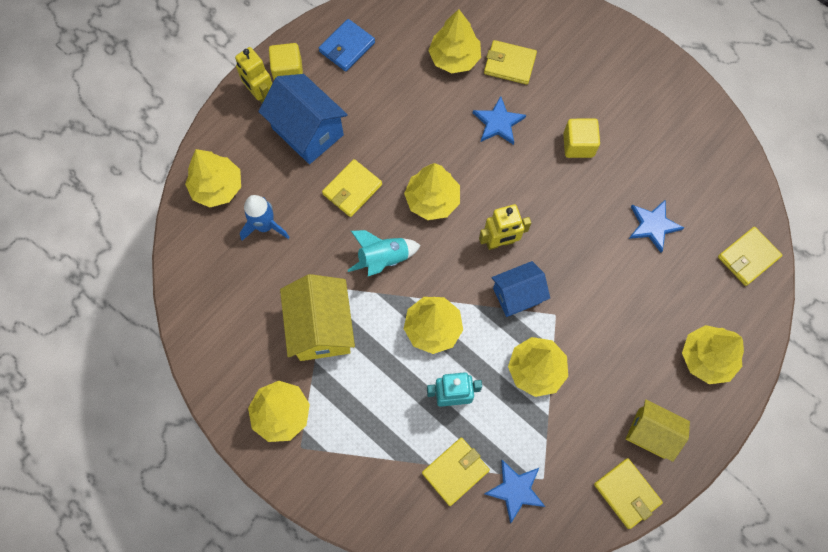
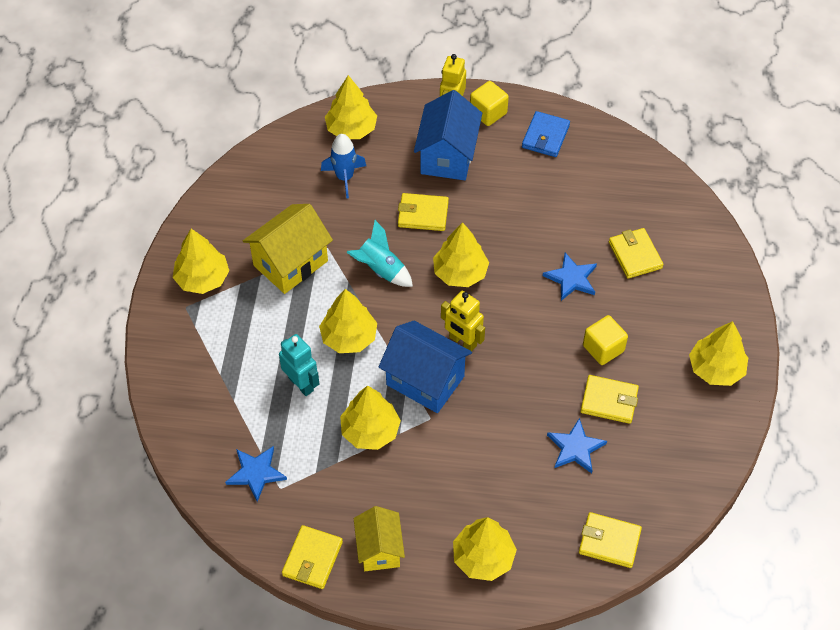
camera: 55 degrees right, 15 degrees down
(347, 47) = (545, 136): blue wallet -> blue wallet turned 75 degrees counterclockwise
(454, 58) = (604, 213): yellow tree -> yellow tree (716, 369)
(455, 471) = (241, 421): yellow wallet -> yellow wallet (609, 401)
(517, 295) = (425, 380): blue house -> blue house, size x1.52

